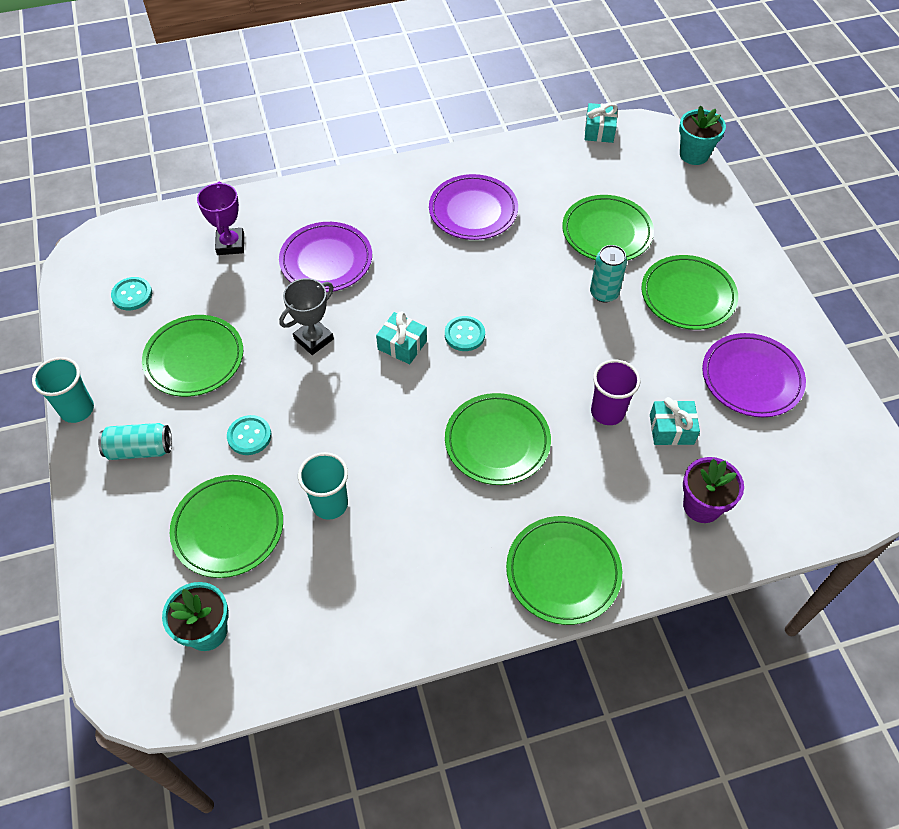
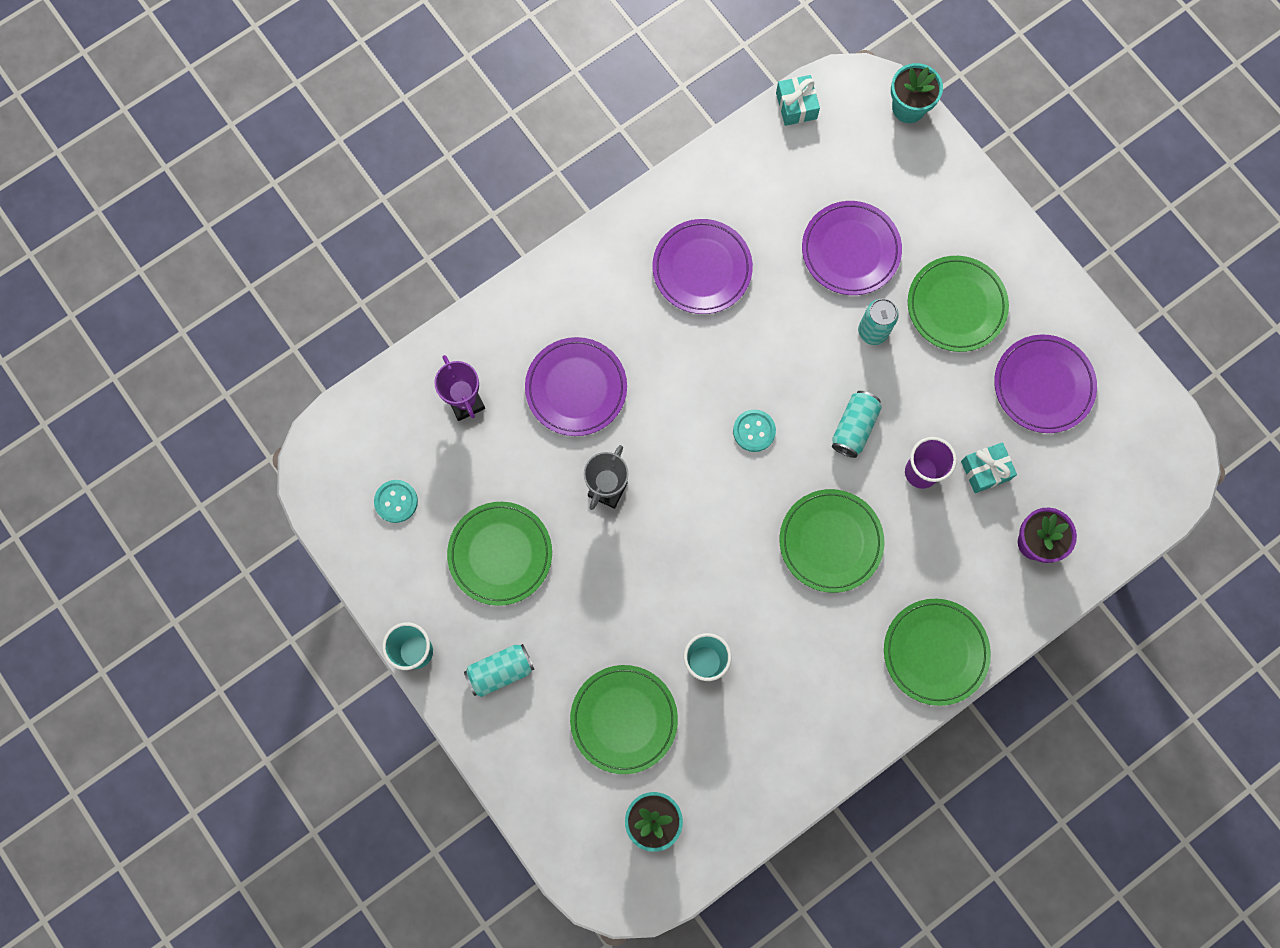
camera: 20 degrees left, 20 degrees up
(249, 436) = (597, 619): turquoise button -> none
(402, 345) = (698, 465): turquoise gift -> none
(557, 358) = (854, 427): none -> turquoise can
(606, 232) = (850, 250): green plate -> purple plate

